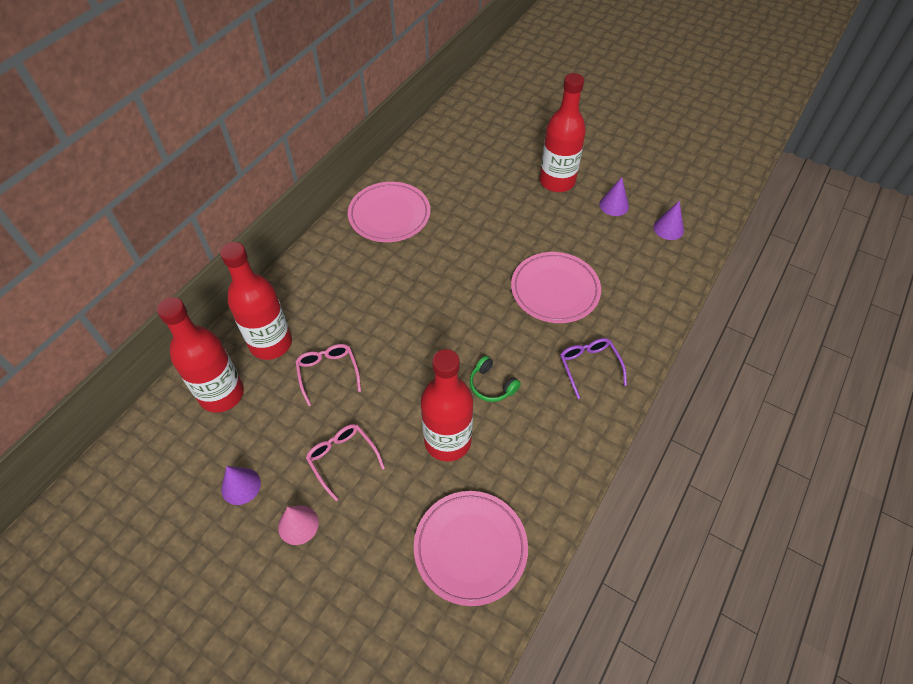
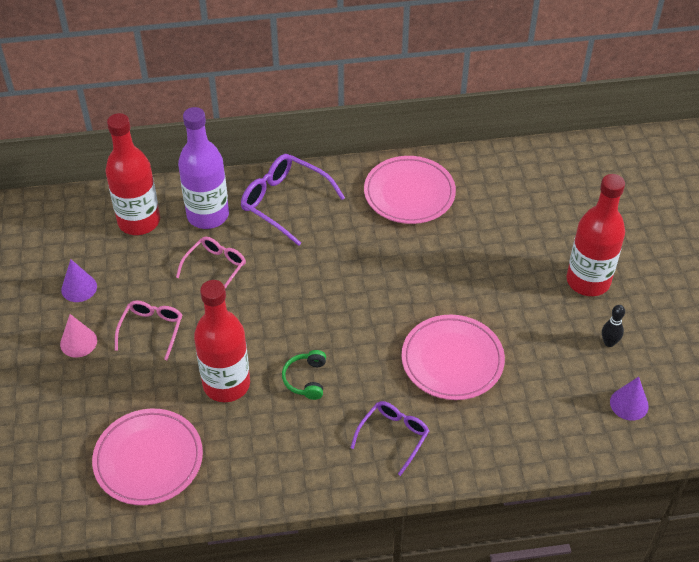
camera: 50 degrees right, 5 degrees down
(271, 343) = (208, 215): red bottle -> purple bottle
(315, 288) = (284, 202): none -> purple glasses
(614, 205) = (609, 343): purple cone -> black bowling pin

